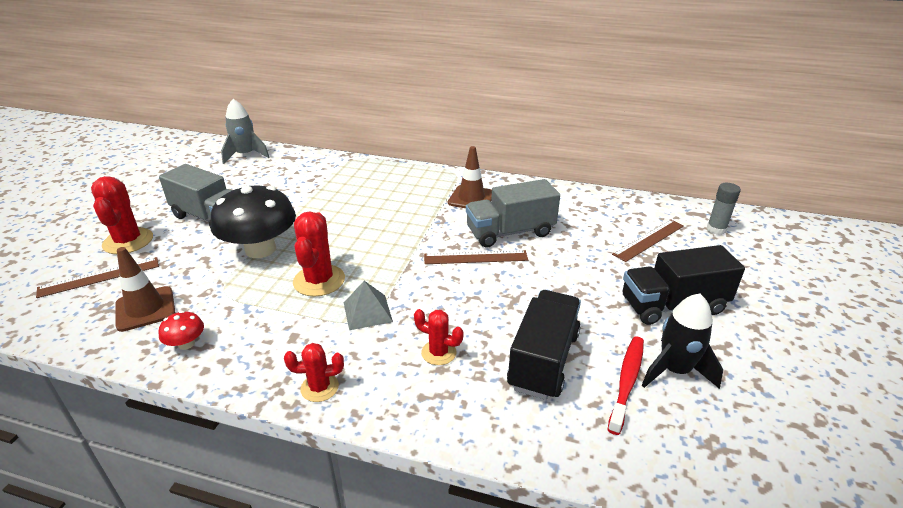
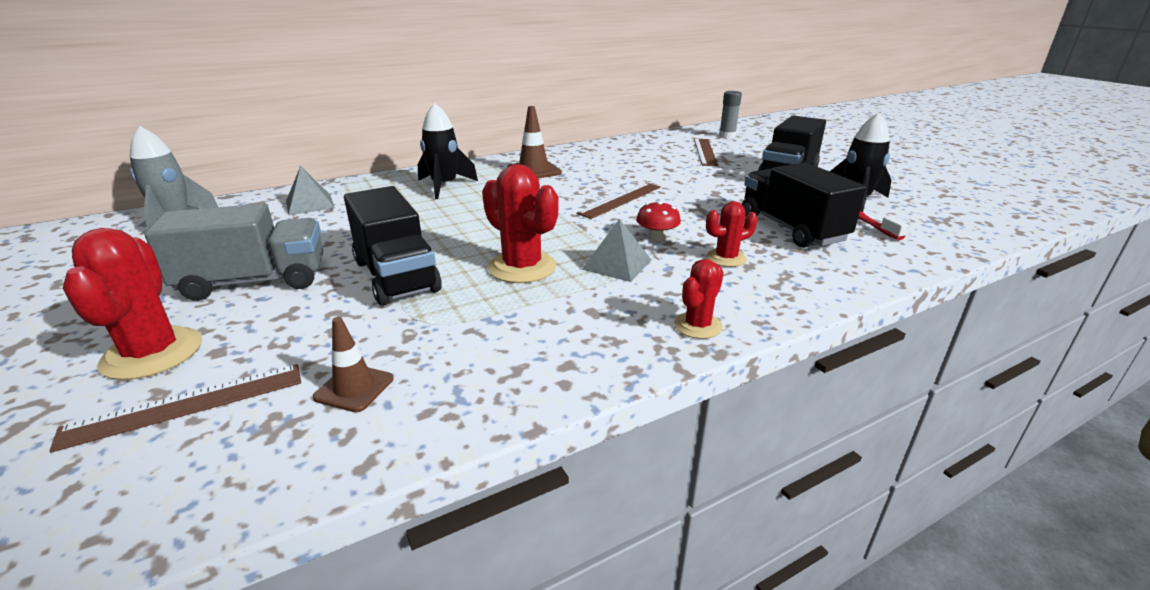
camera: 45 degrees left, 5 degrees down
(99, 277) = (186, 405): brown ruler -> brown ruler turned 45 degrees clockwise
(128, 241) = (152, 353): red cactus -> red cactus turned 45 degrees clockwise
(145, 309) = (354, 388): brown traffic cone -> brown traffic cone, size x0.64
(186, 344) = (490, 380): red mushroom -> red mushroom (657, 237)
(260, 249) = (396, 276): black mushroom -> black truck
(310, 170) = (310, 204): none -> grey pyramid
(395, 188) = (444, 186): none -> black rocket
(510, 232) = (611, 178): grey truck -> none

